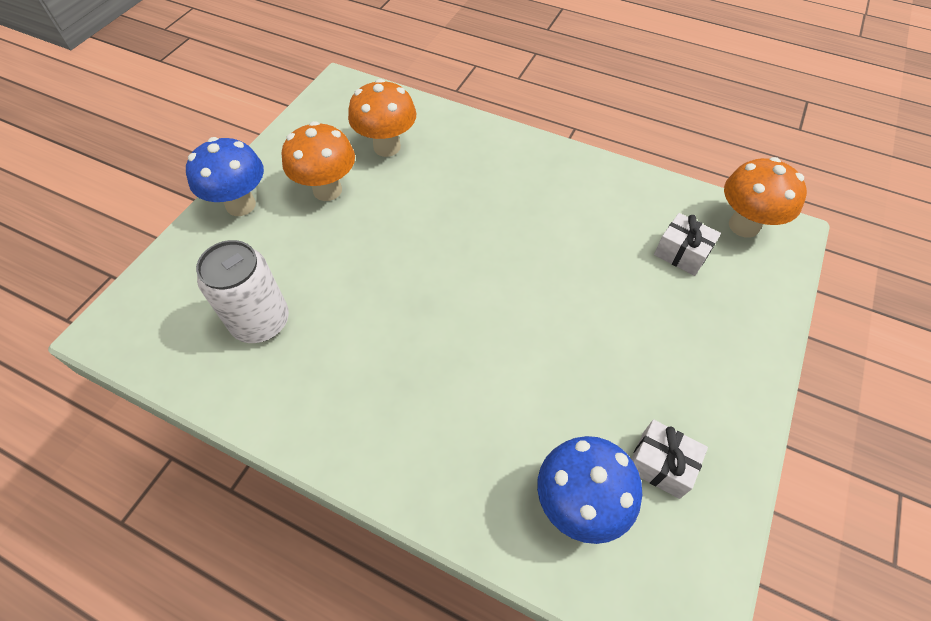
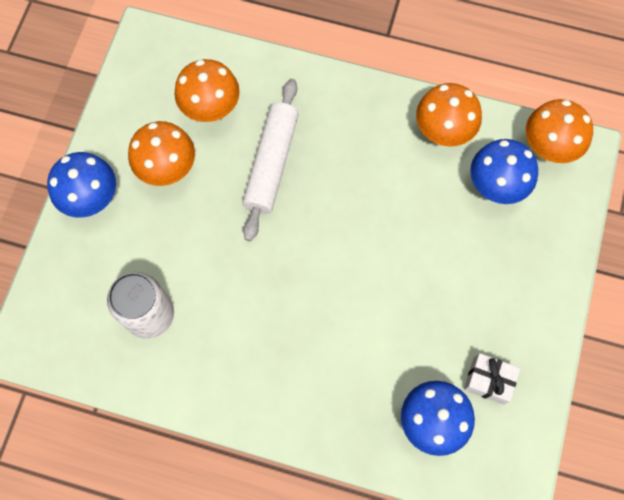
camera: 10 degrees left, 15 degrees up
(436, 198) = (271, 163): none -> white rolling pin
(626, 196) = (442, 133): none -> orange mushroom
(681, 253) = (495, 187): white gift -> blue mushroom

